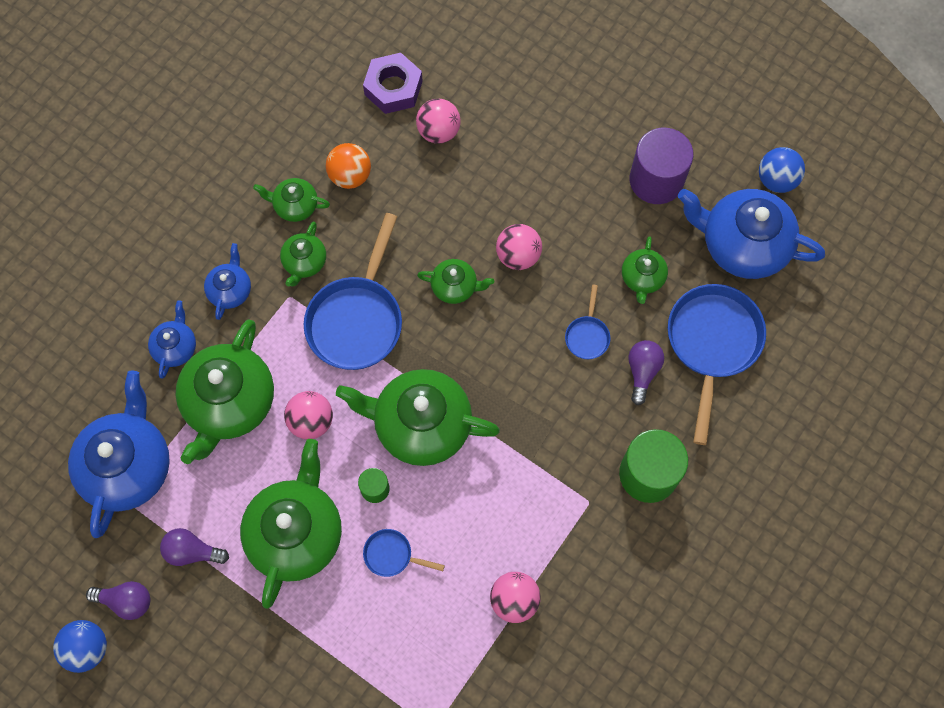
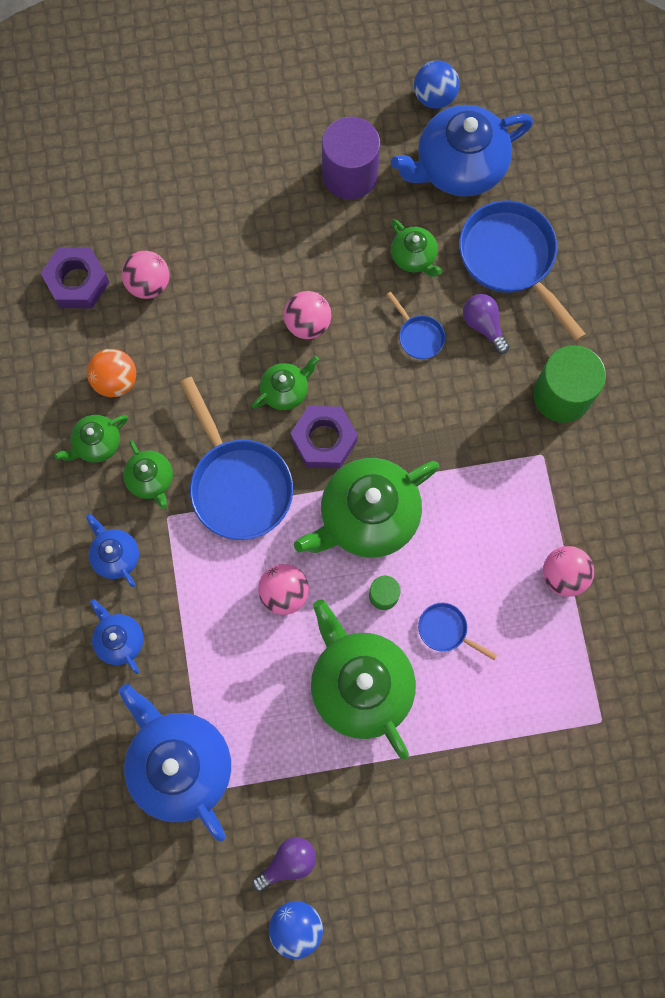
camera: 45 degrees left, 5 degrees up
(192, 552) = (298, 776): purple light bulb -> none
(229, 402) = (207, 640): green teapot -> none
(392, 555) = (446, 630): blue pan -> blue pan turned 60 degrees clockwise
(446, 345) = (324, 440): none -> purple nut

